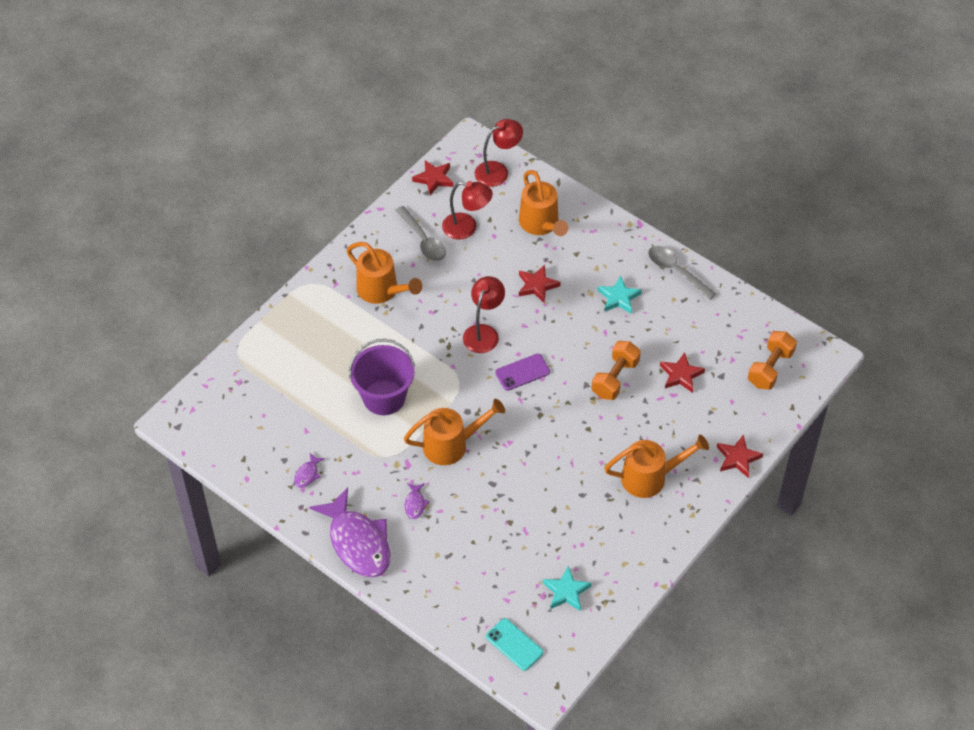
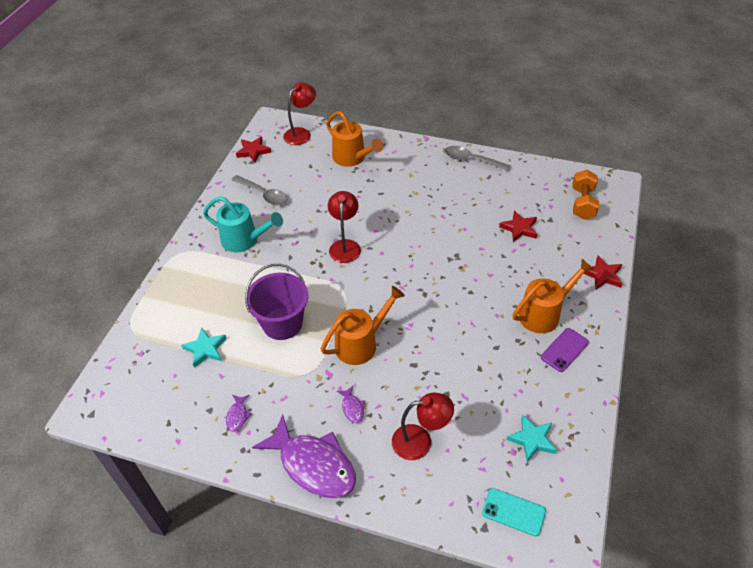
camera: 20 degrees left, 5 degrees down
(382, 291) = (245, 240): orange watering can -> turquoise watering can
(467, 228) = (295, 176): red lamp -> red lamp (420, 441)
(522, 372) = (392, 266): purple phone -> purple phone (564, 350)
(537, 285) = (371, 200): red star -> none
(615, 378) = (470, 247): orange dumbbell -> none
(619, 298) = (439, 189): turquoise star -> turquoise star (205, 349)

